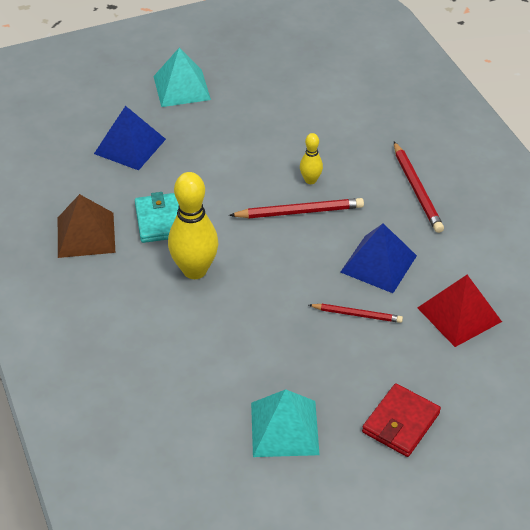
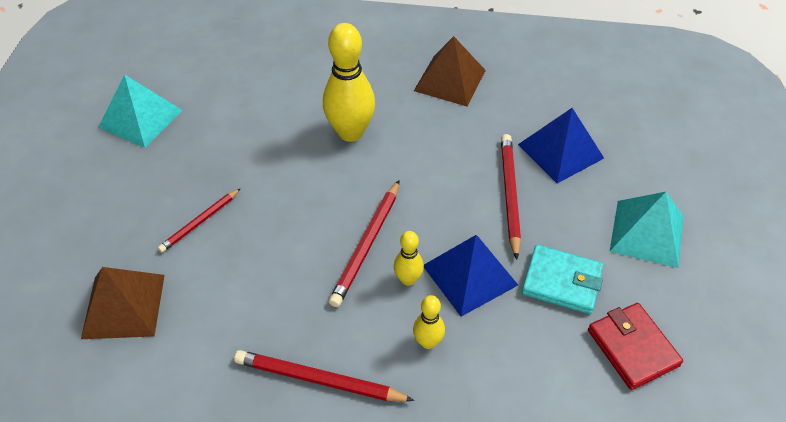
camera: 120 degrees right, 5 degrees up
(160, 220) = (432, 134): turquoise wallet -> turquoise wallet (561, 282)
(195, 158) = (509, 195): none -> red pencil
(348, 154) = (428, 342): none -> yellow bowling pin
(378, 263) = (244, 275): blue pyramid -> blue pyramid (470, 275)
(401, 423) = (69, 191): red wallet -> red wallet (632, 348)
(459, 314) = (124, 306): red pyramid -> brown pyramid

